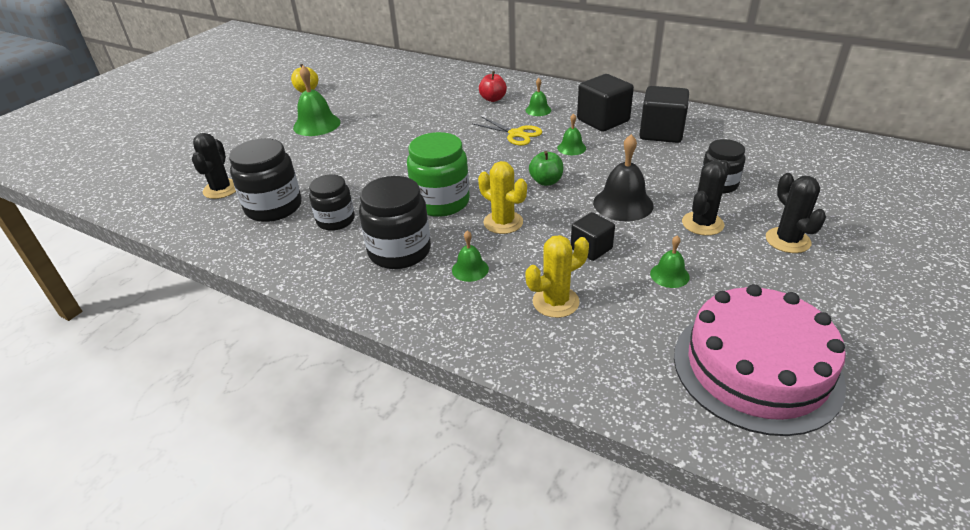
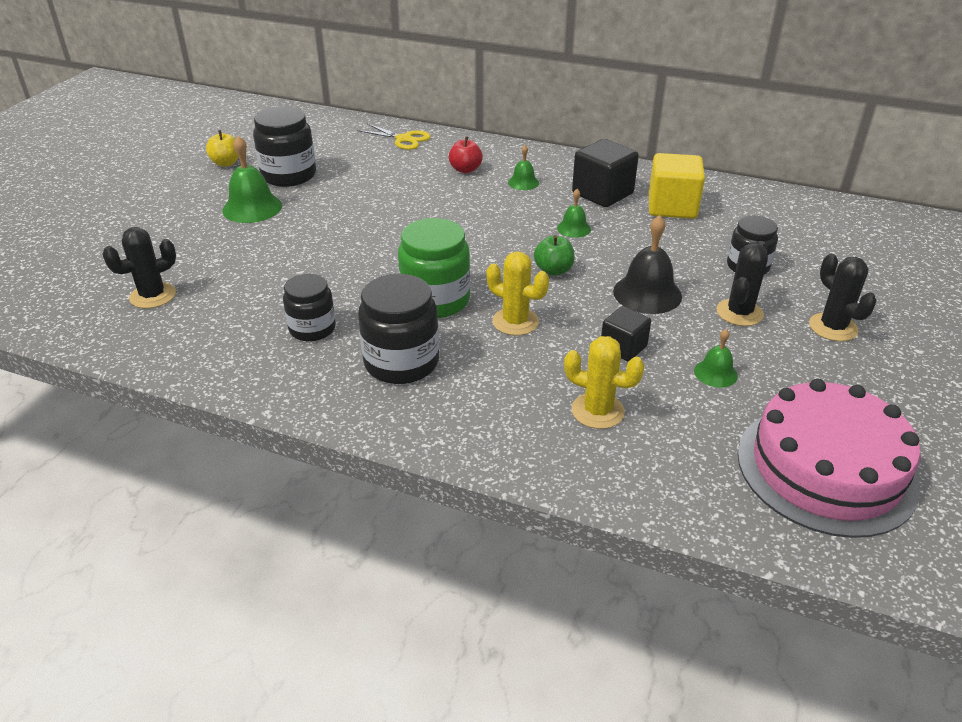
camera: 10 degrees left, 0 degrees up
(221, 189) = (153, 296): black cactus -> black cactus turned 60 degrees clockwise
(274, 207) = (228, 316): black jar -> black jar (289, 175)
(470, 269) = (491, 379): green bell -> none
(516, 134) = (504, 213): yellow scissors -> yellow scissors (403, 139)
(555, 302) = (597, 411): yellow cactus -> yellow cactus turned 60 degrees clockwise
(661, 133) = (672, 207): black cube -> yellow cube

